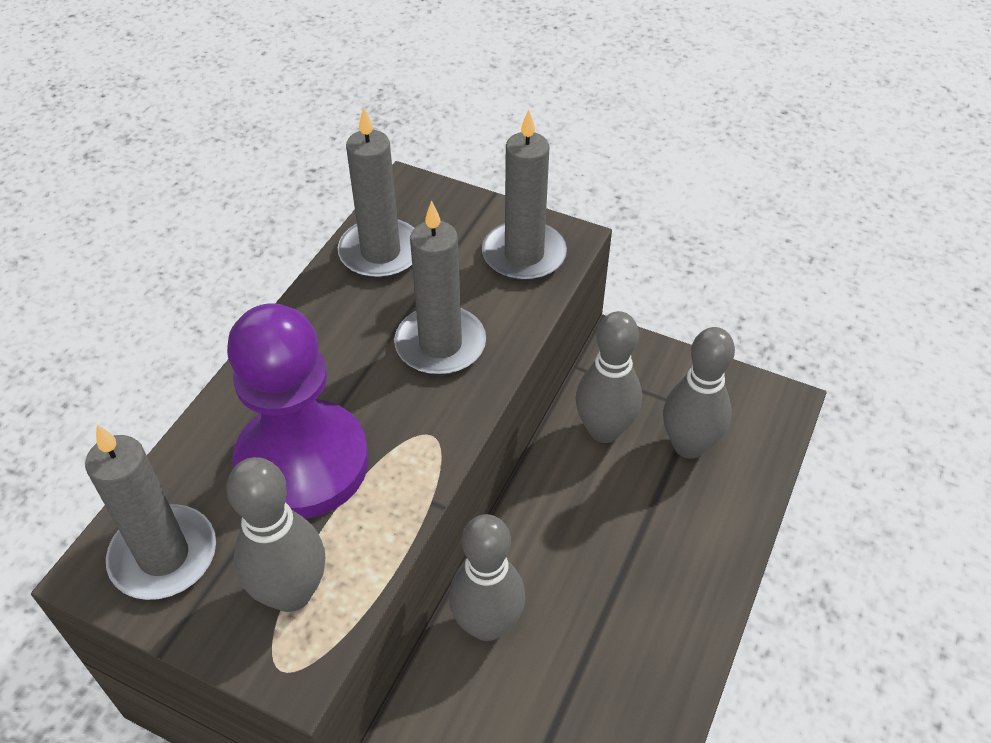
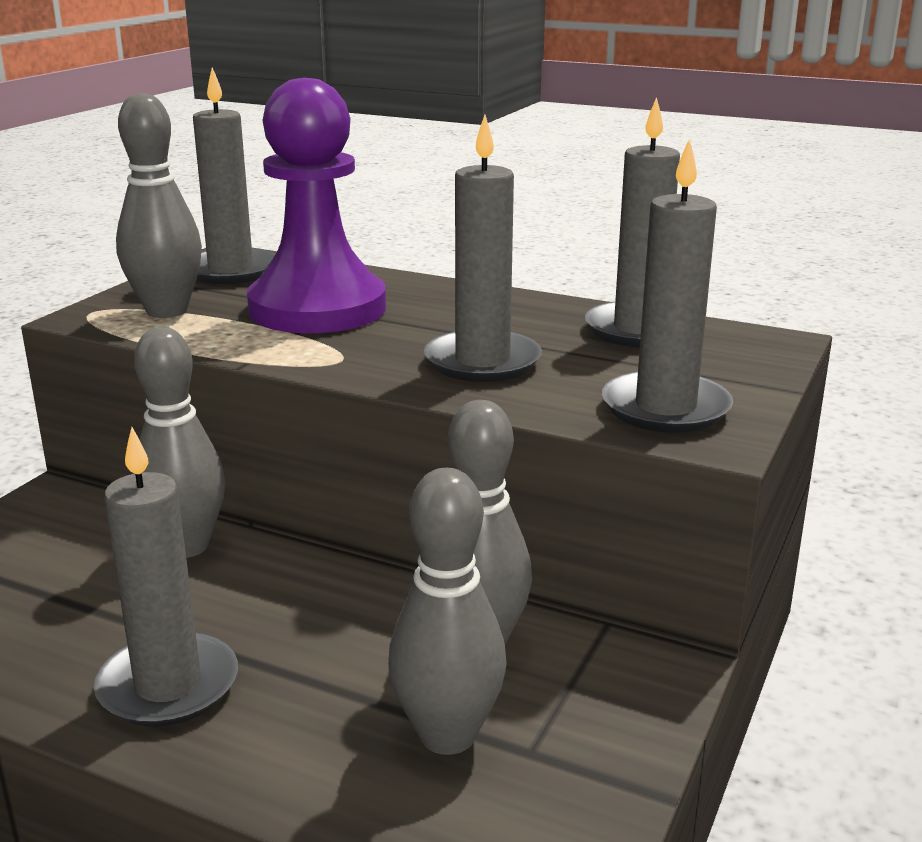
camera: 90 degrees right, 25 degrees down
(663, 599) = (168, 686): none -> grey candle

